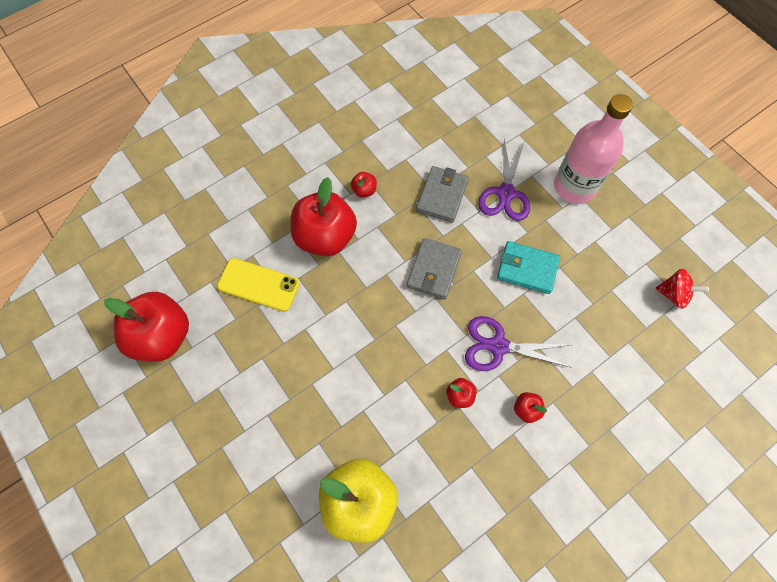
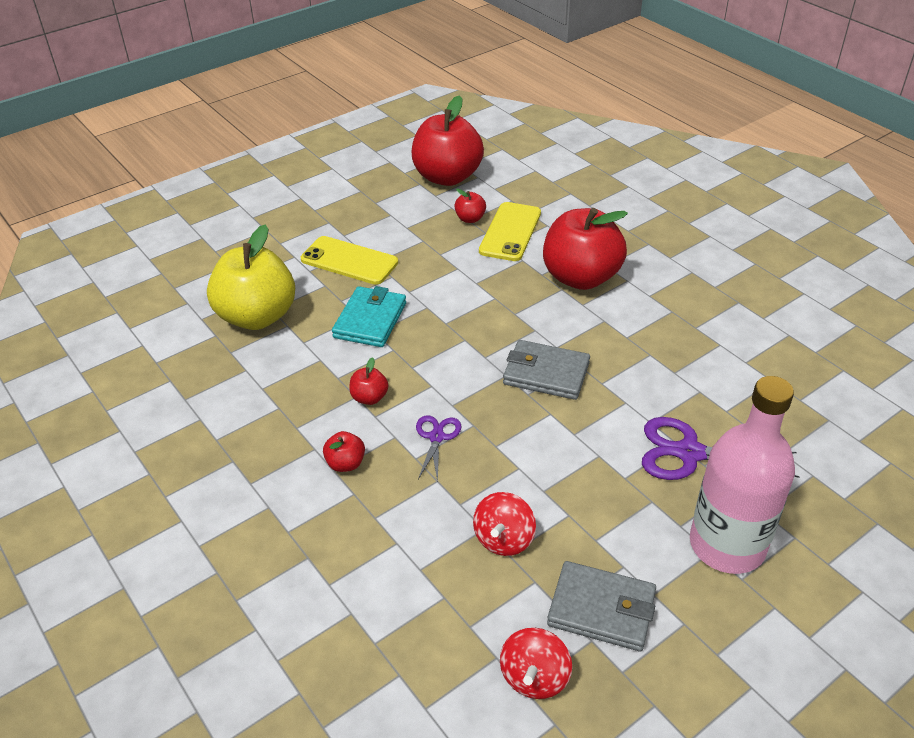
camera: 90 degrees right, 25 degrees down
(286, 423) = (349, 261): none -> yellow phone
(364, 190) = (657, 307): red apple -> red apple (470, 219)
(442, 196) = (667, 382): grey wallet -> grey wallet (601, 609)
(498, 346) = (436, 437): purple scissors -> purple scissors, size x0.57
(527, 269) = (560, 474): turquoise wallet -> turquoise wallet (370, 320)
(582, 305) = (504, 539): none -> red spinning top

